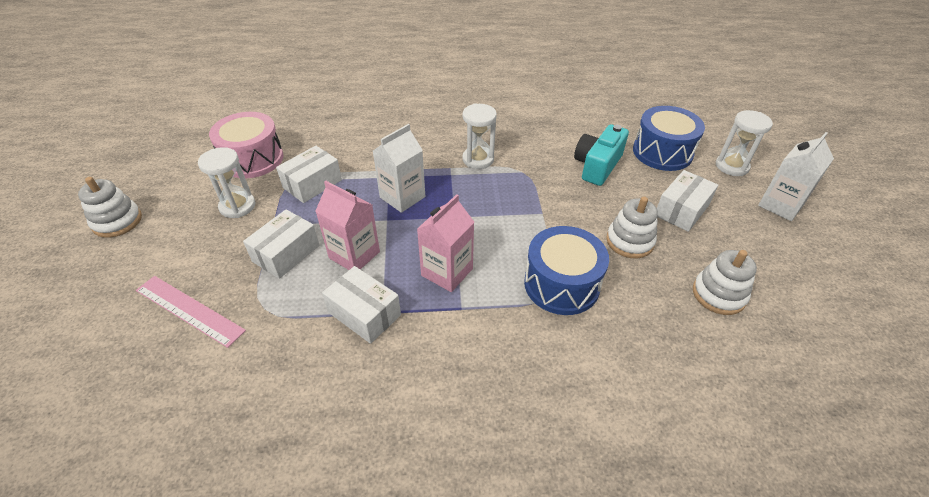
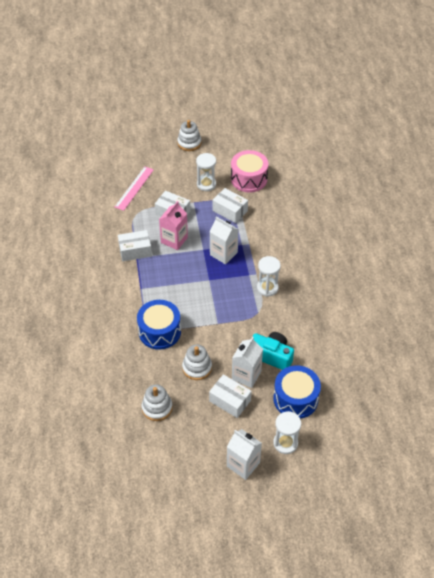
camera: 85 degrees right, 5 degrees up
(364, 314) = (135, 251): white box -> white box turned 45 degrees clockwise
(447, 272) = (165, 280): pink carton -> none
(634, 191) = (246, 375): none -> white carton

